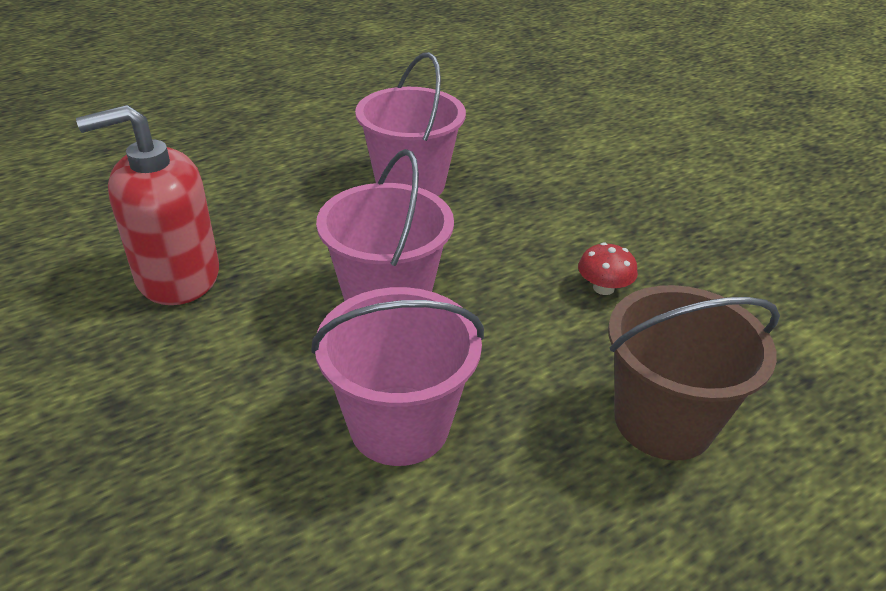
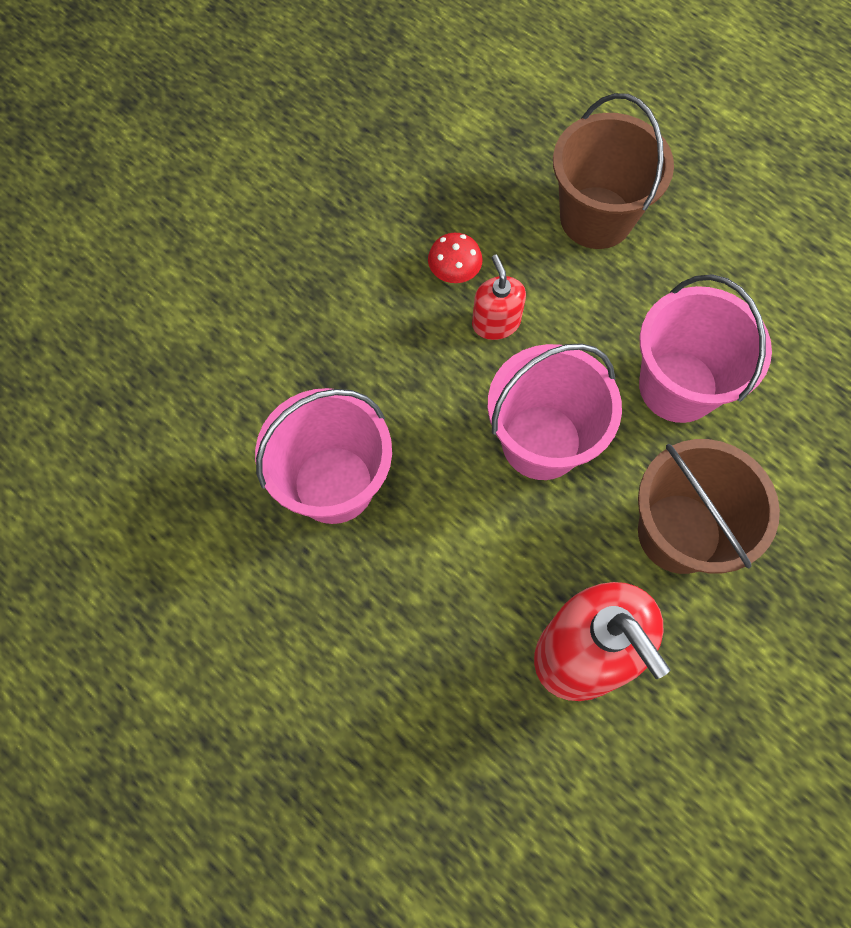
camera: 105 degrees left, 30 degrees up
(234, 370) = (679, 533): none -> brown bucket
(533, 302) = (496, 322): none -> red soap dispenser

